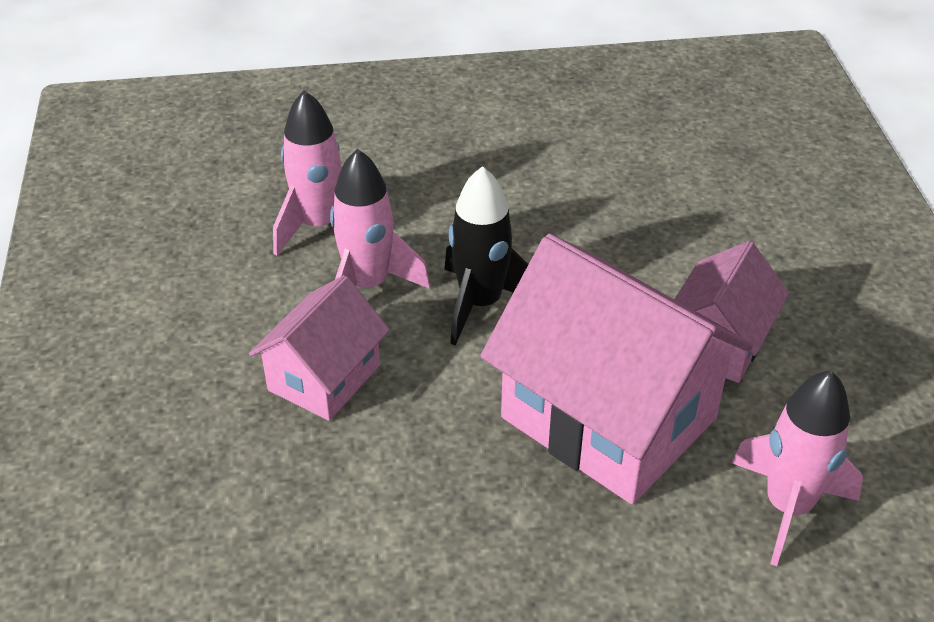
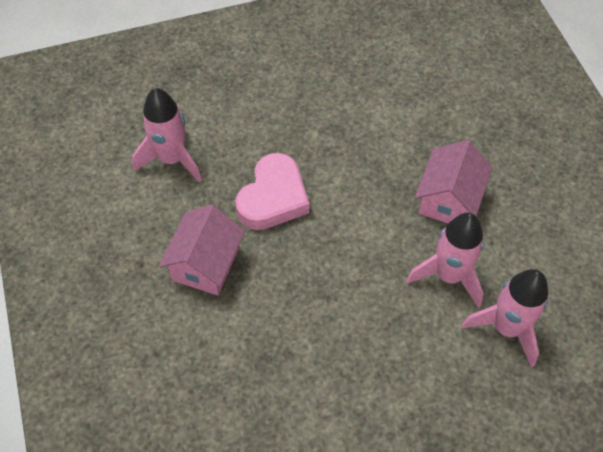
camera: 170 degrees right, 15 degrees up
(480, 303) = (367, 272): black rocket -> none
(608, 418) = (273, 198): pink house -> pink heart

